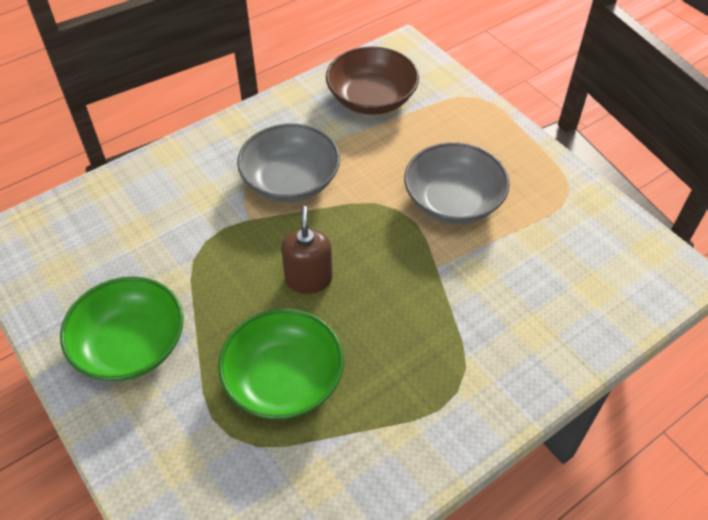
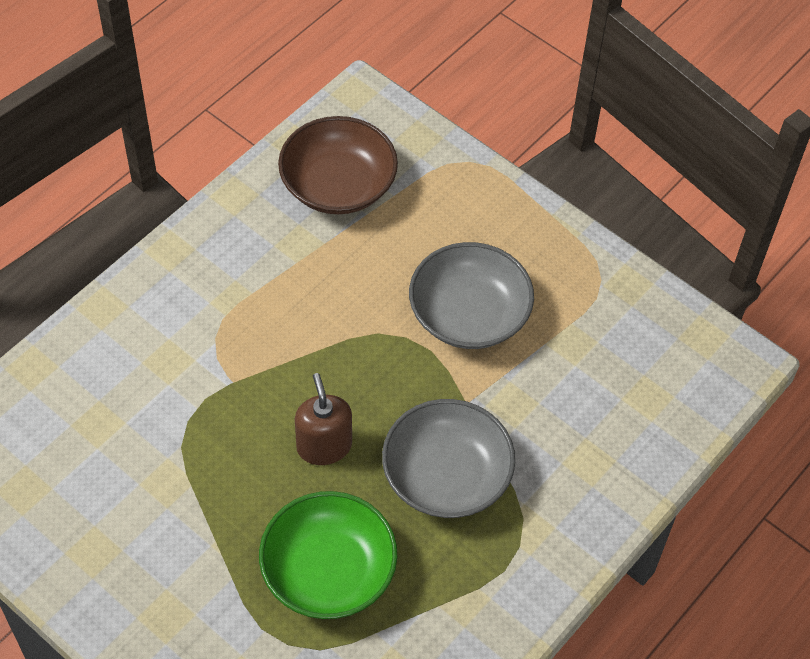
camera: 15 degrees left, 5 degrees up
(130, 345) = (143, 565): green bowl -> none
(290, 181) = (267, 321): grey bowl -> grey bowl (446, 475)

